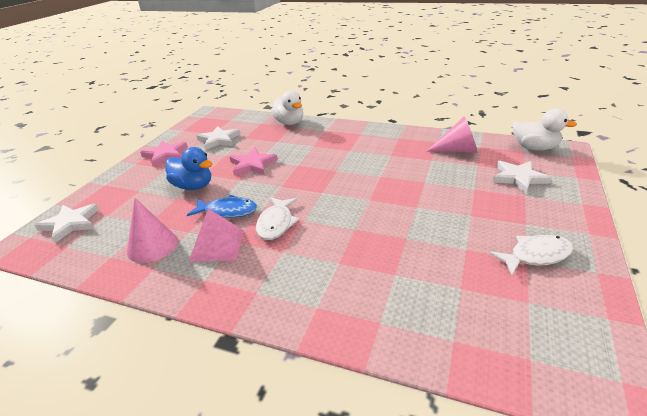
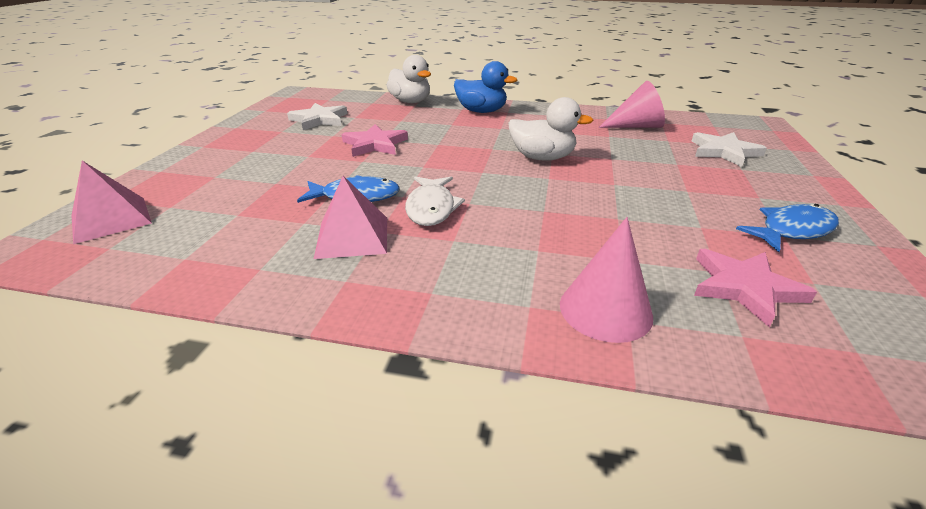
camera: 10 degrees left, 0 degrees up
(70, 224) = (111, 219): white star -> pink pyramid
(152, 246) = (251, 241): pink cone -> pink cone (605, 309)
(165, 155) = (246, 136): pink star -> pink star (744, 287)
(193, 186) = (296, 169): blue duck -> blue duck (481, 111)
(534, 148) = (725, 123): white duck -> white duck (542, 158)
(535, 256) = (792, 230): white fish -> blue fish

